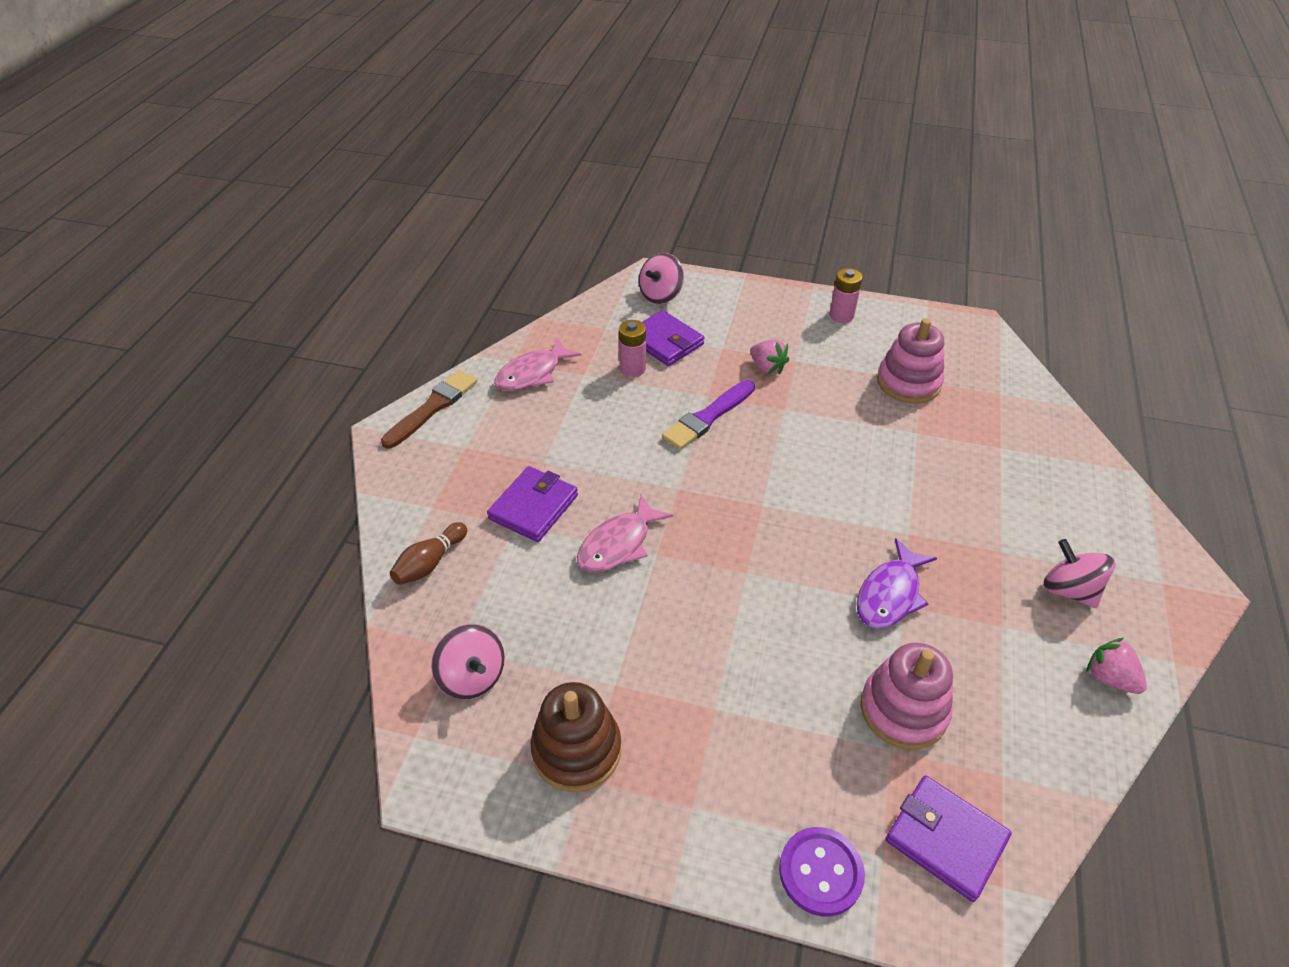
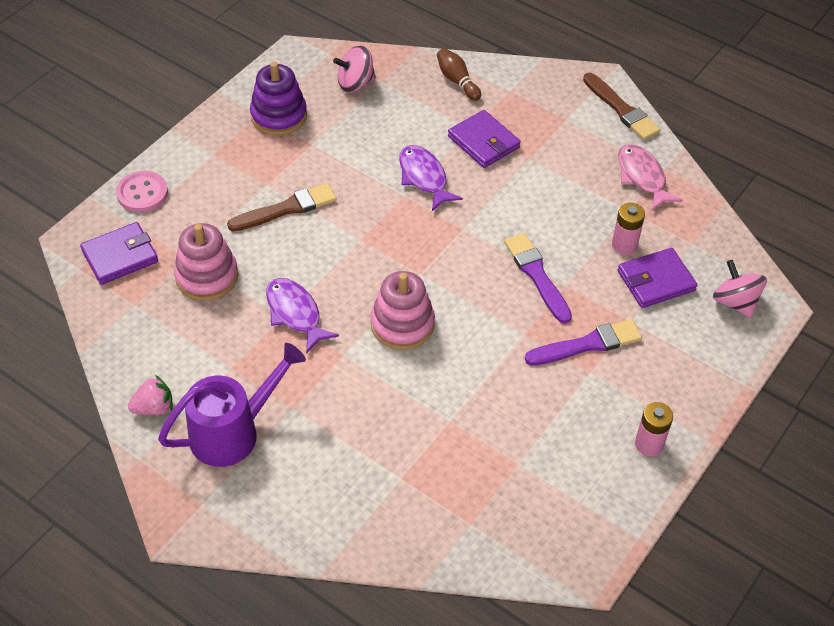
camera: 110 degrees right, 5 degrees up
(576, 750) = (279, 116): brown stacking toy -> purple stacking toy
(618, 544) = (424, 177): pink fish -> purple fish
(744, 667) = (286, 209): none -> brown brush
(767, 367) = (587, 344): pink strawberry -> purple brush
(820, 872) = (142, 193): purple button -> pink button
(908, 382) = (520, 450): pink stacking toy -> pink stacking toy (402, 324)
(1069, 590) = (234, 431): pink spinning top -> purple watering can

